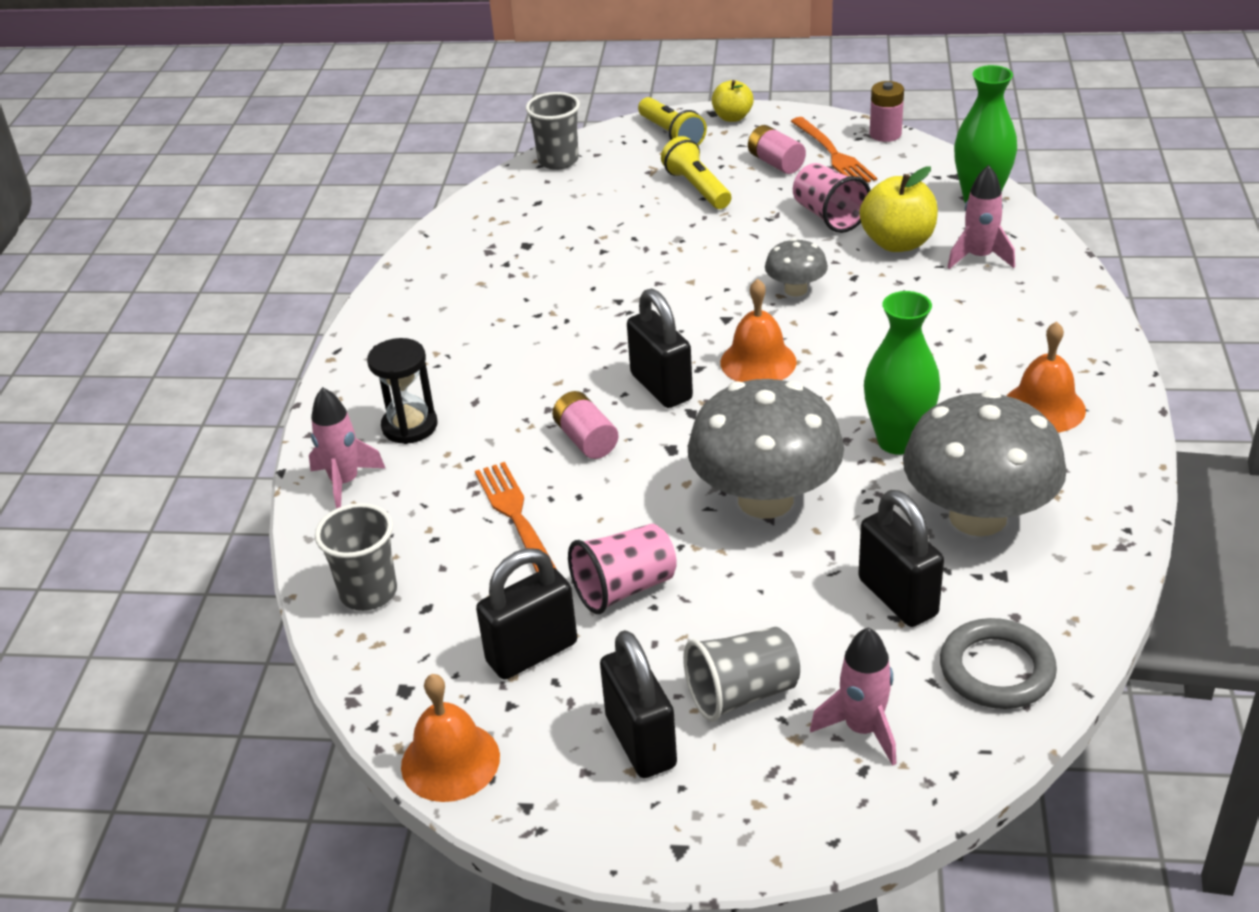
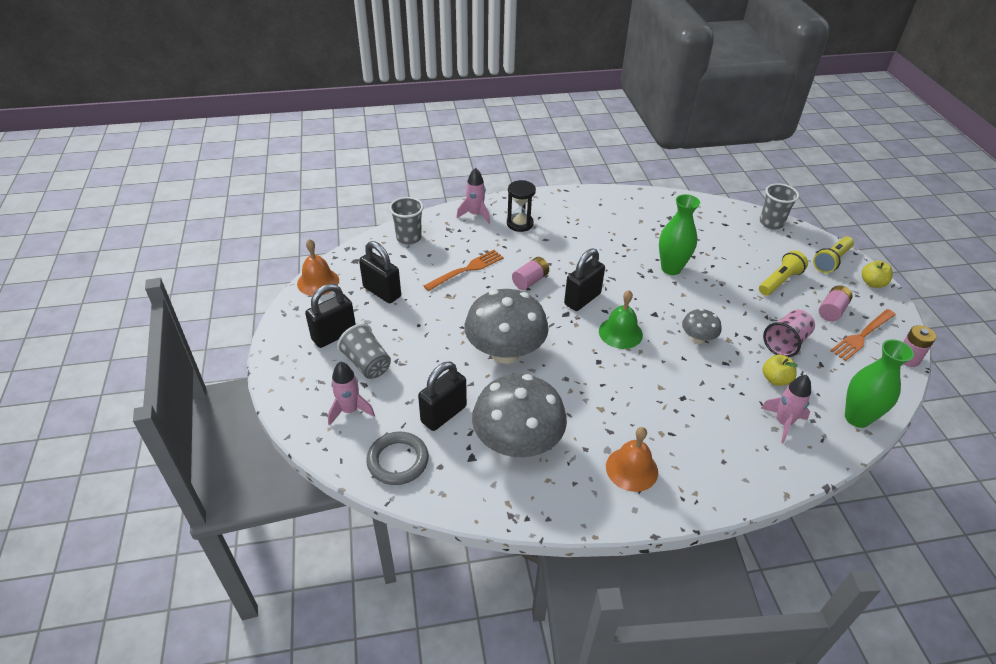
camera: 70 degrees right, 5 degrees up
(624, 588) = (428, 313): pink cup -> none
(758, 362) = (620, 333): orange bell -> green bell
(897, 243) = (775, 379): yellow apple -> yellow apple, size x0.62
(898, 441) = (572, 401): green vase -> green vase (671, 268)

